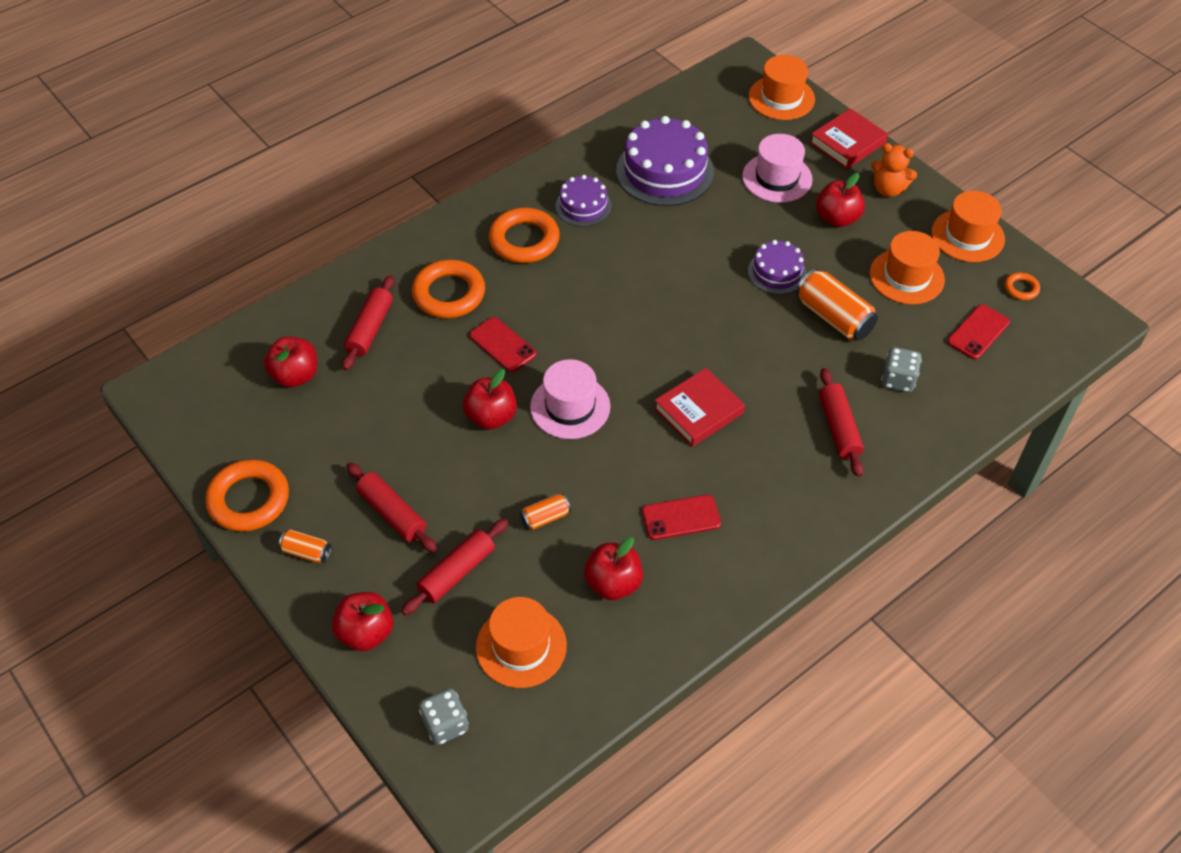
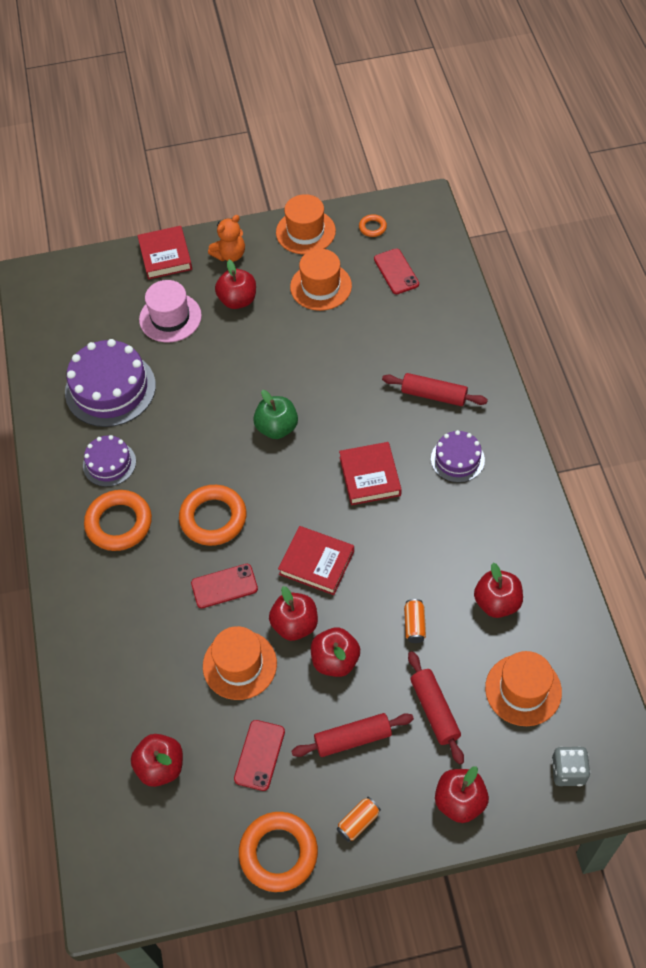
camera: 60 degrees left, 5 degrees up
(370, 329) = (144, 684): red rolling pin -> none
(449, 294) = (142, 605): orange ring -> orange ring (213, 518)
(469, 465) = (335, 660): none -> red apple
(570, 407) = (316, 563): pink hat -> red book
(681, 517) = (461, 532): red phone -> red phone (259, 755)
(706, 312) = (277, 428): none -> green apple
(777, 272) = (266, 363): purple cake -> purple cake (457, 459)
(781, 98) = (86, 274): orange hat -> orange hat (239, 665)
(834, 317) = (332, 349): orange can -> none
(898, 380) = (411, 339): grey dice -> none

